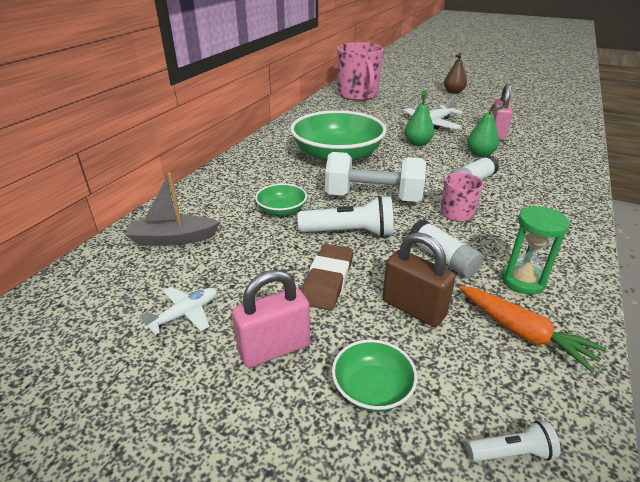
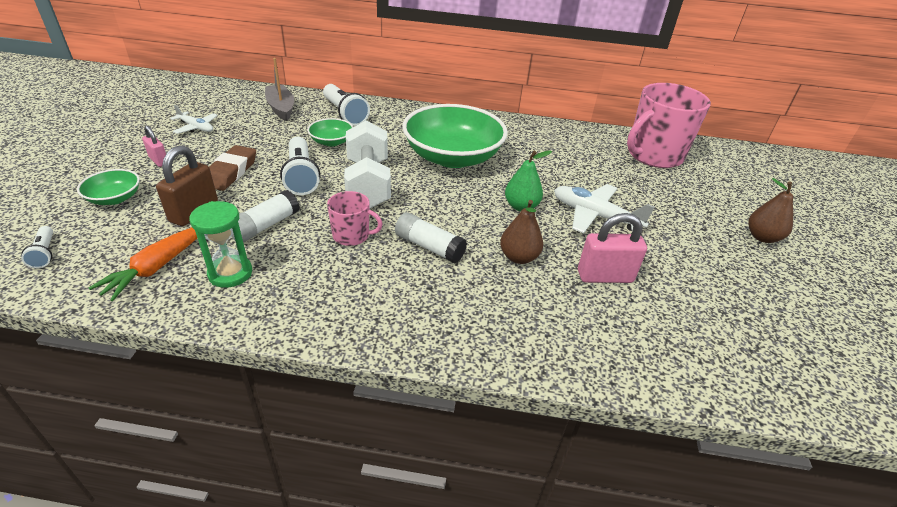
camera: 70 degrees right, 5 degrees up
(219, 197) = (345, 114): none -> white flashlight
(274, 349) = (159, 161): pink padlock -> pink padlock, size x0.59
(328, 281) = (230, 172): brown eraser -> brown eraser turned 75 degrees counterclockwise
(480, 154) = (518, 257): green pear -> brown pear

